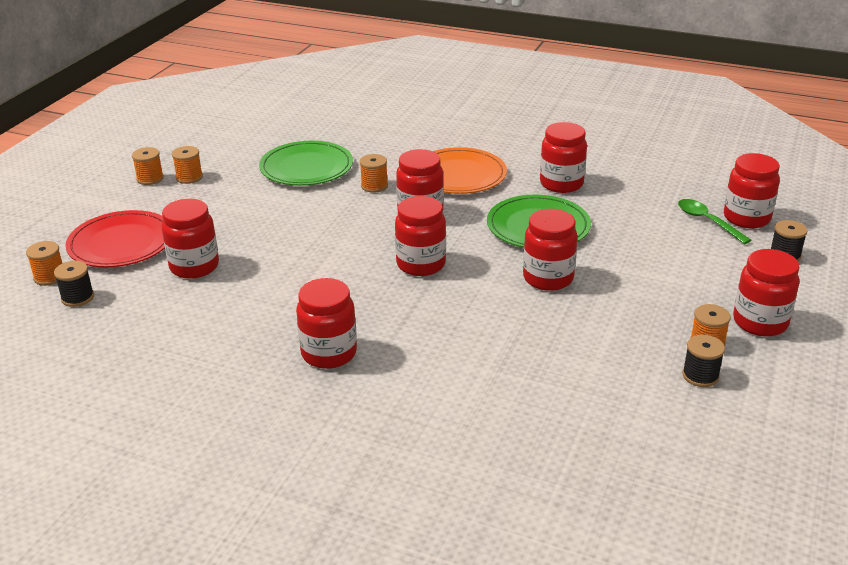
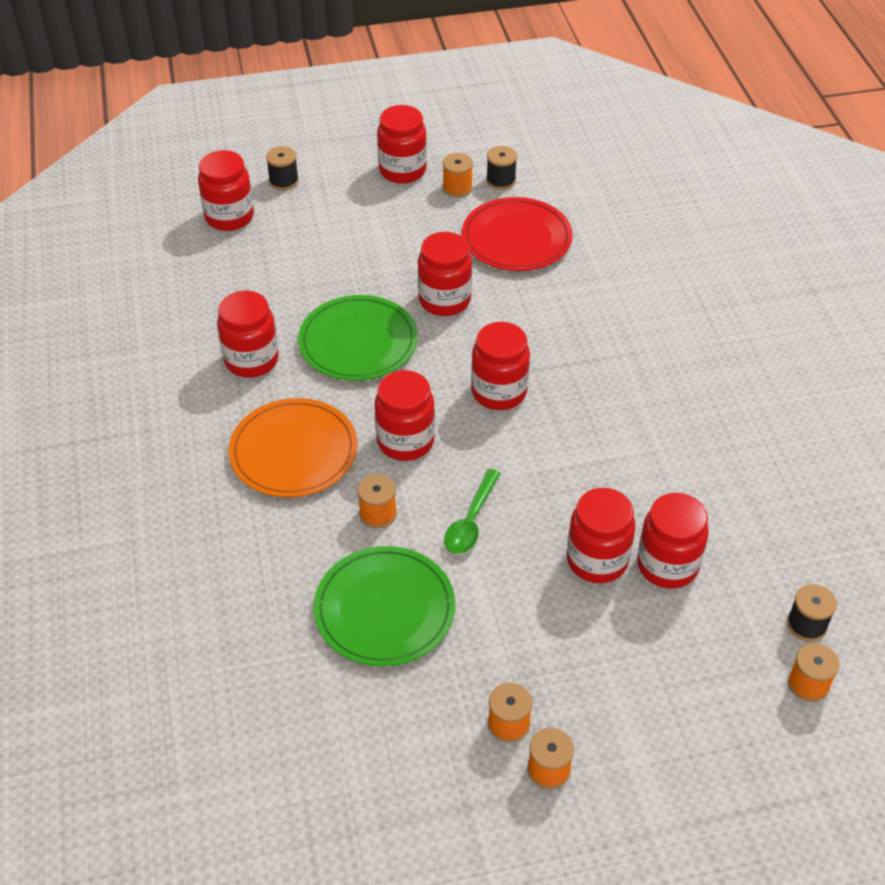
camera: 125 degrees left, 15 degrees up
(121, 243) = (695, 670): red plate -> red plate (516, 238)
(329, 353) = (680, 381): red jar -> red jar (597, 560)
(707, 221) = (255, 238): green spoon -> green spoon (471, 521)

